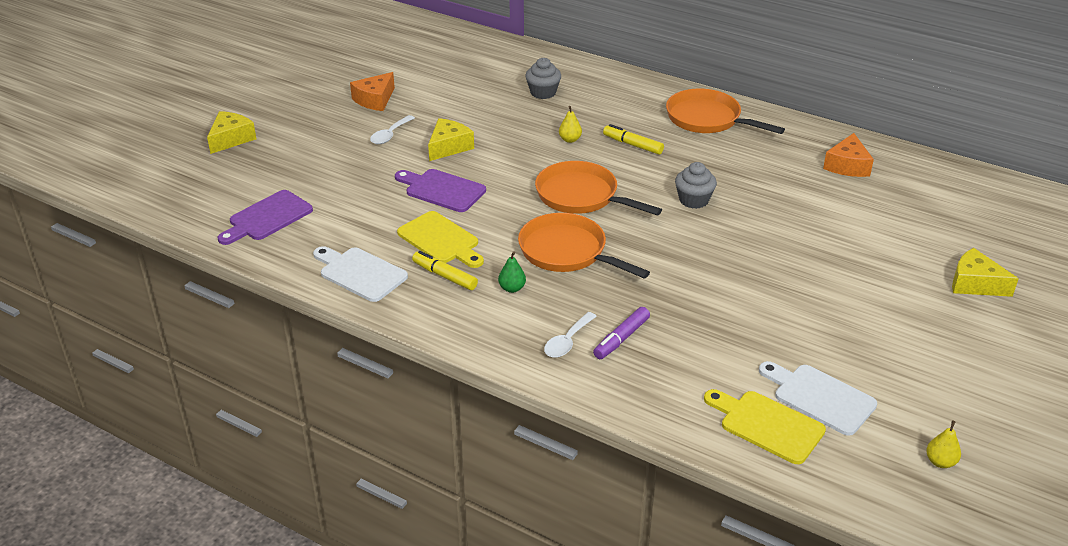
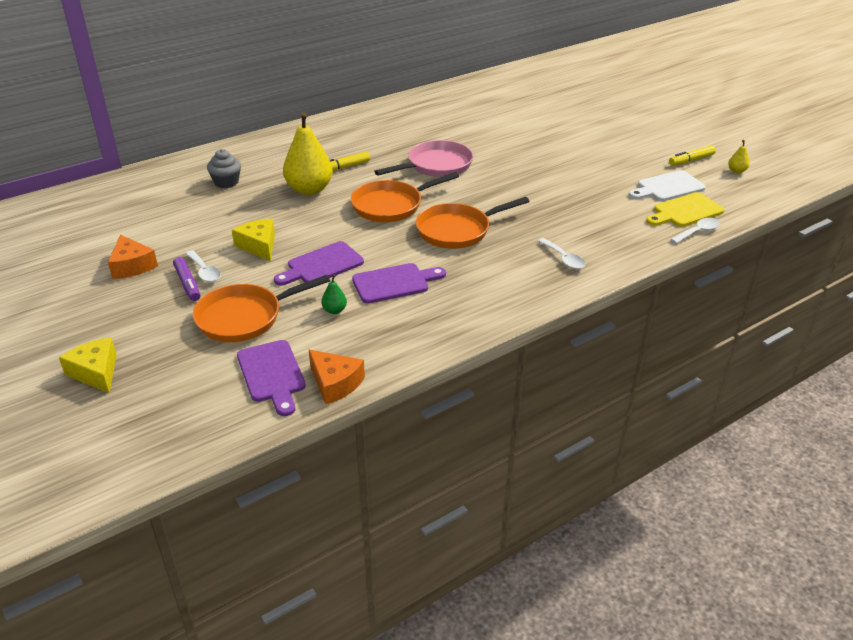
camera: 65 degrees left, 0 degrees up
(360, 273) = (408, 336): white cutting board -> none
(441, 240) = (394, 283): yellow cutting board -> purple cutting board
(444, 276) = (445, 293): yellow marker -> yellow marker (691, 160)
(512, 288) = (485, 266): green pear -> green pear (334, 310)
(570, 140) = (309, 189): yellow pear -> yellow pear, size x2.36
(621, 339) = (573, 237): purple marker -> purple marker (187, 284)
(693, 200) = (436, 166): grey cupcake -> pink pan
(707, 119) = (341, 132): orange pan -> orange pan (244, 317)
(722, 446) = (698, 232): none -> white spoon
(847, 165) = (445, 106): orange cheese -> orange cheese (335, 383)
(975, 284) = (591, 111): yellow cheese -> none

